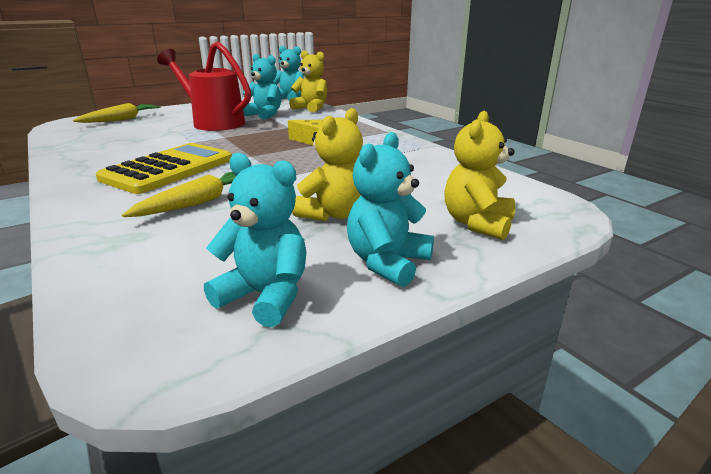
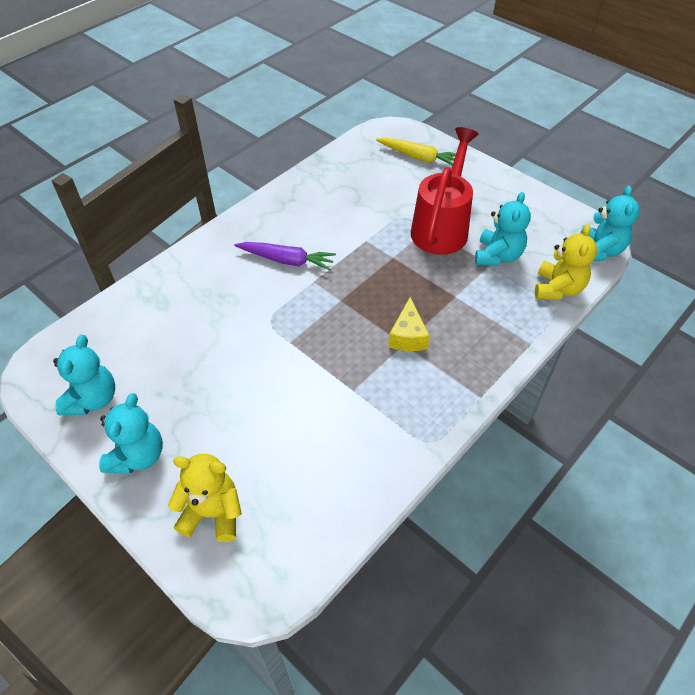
camera: 75 degrees right, 25 degrees up
(169, 169) = (287, 260): yellow calculator -> purple carrot
(197, 203) = (220, 310): yellow carrot -> none
(333, 214) = (214, 403): yellow teddy bear -> none
(387, 262) = (138, 456): turquoise teddy bear -> turquoise teddy bear turned 90 degrees clockwise

